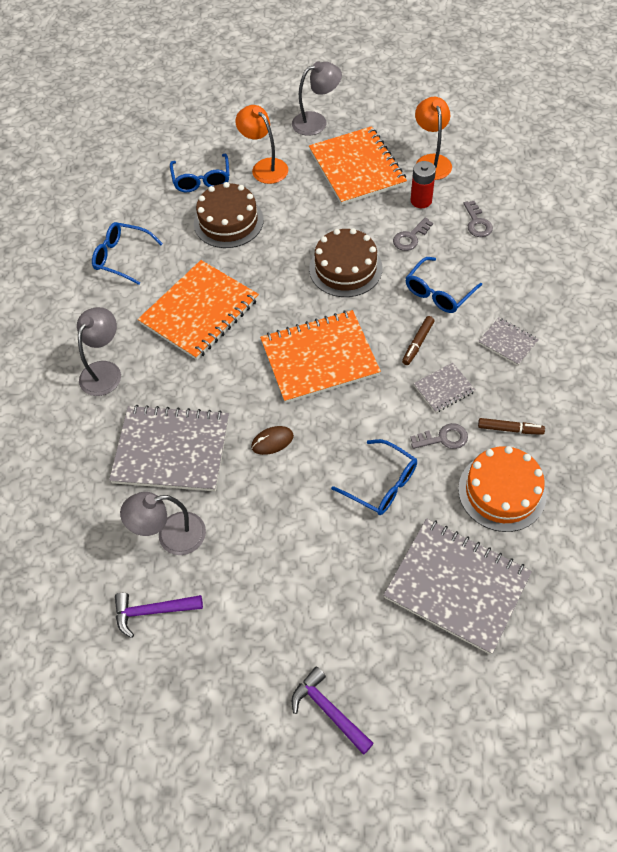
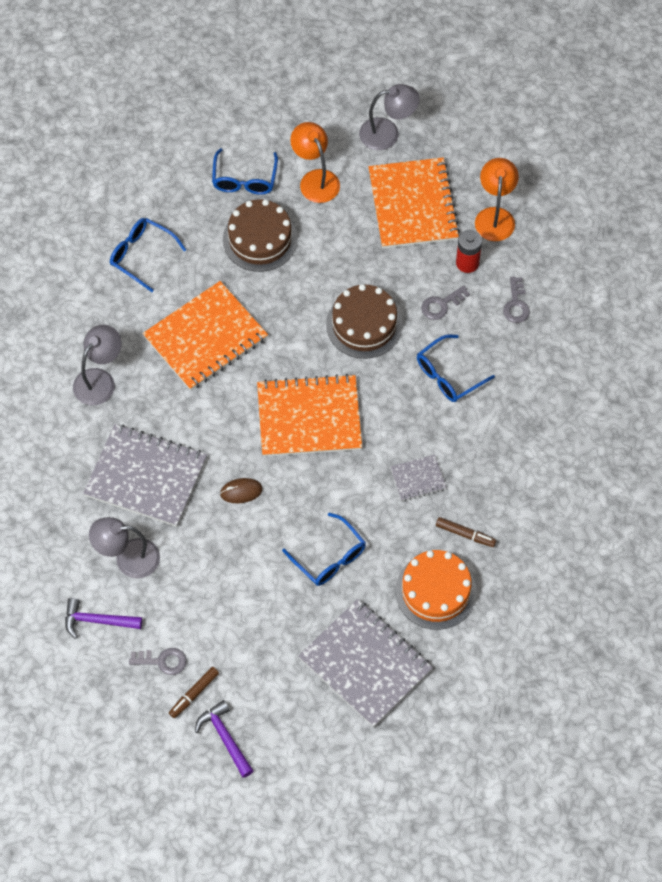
camera: 10 degrees right, 5 degrees up
(417, 343) = (409, 425): brown marker -> brown marker (194, 694)
(443, 438) = (400, 528): grey key -> grey key (162, 661)
(508, 342) = (497, 446): grey notebook -> none

